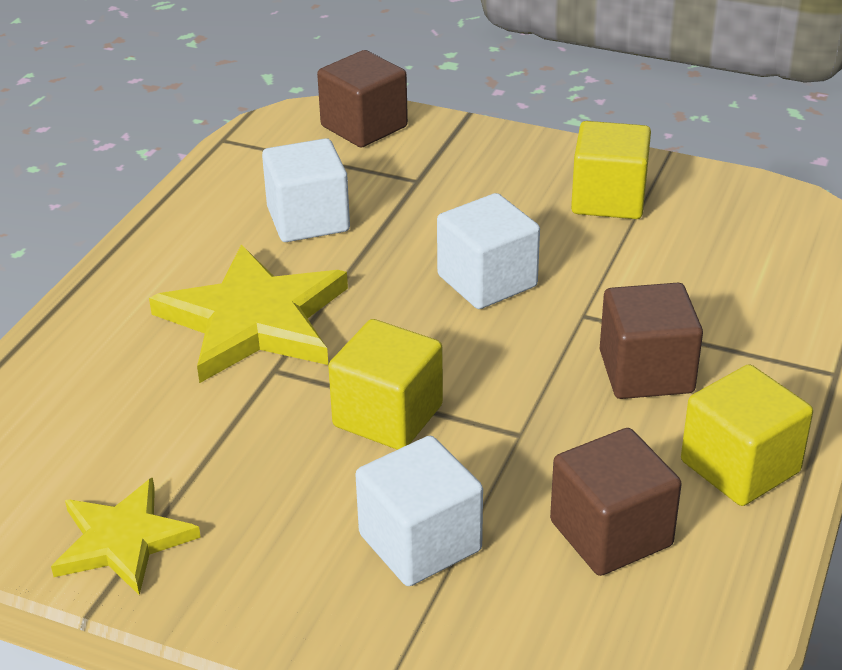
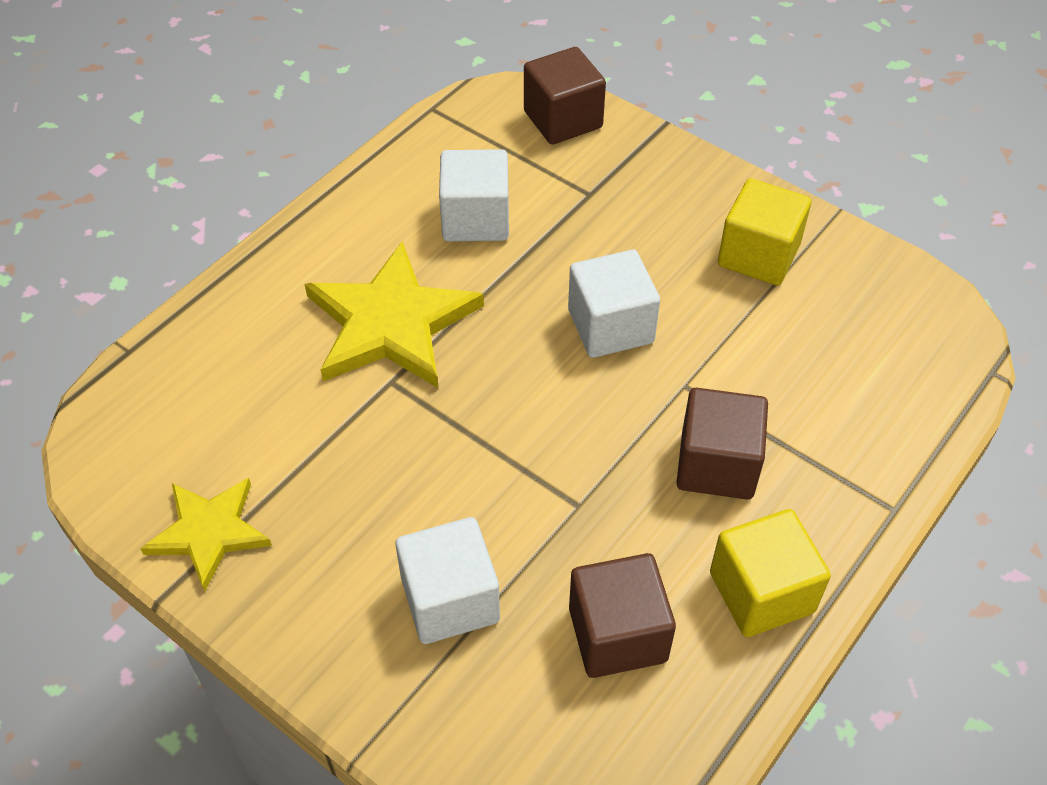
camera: 15 degrees right, 15 degrees up
(388, 416) = (470, 457): yellow cube -> none

